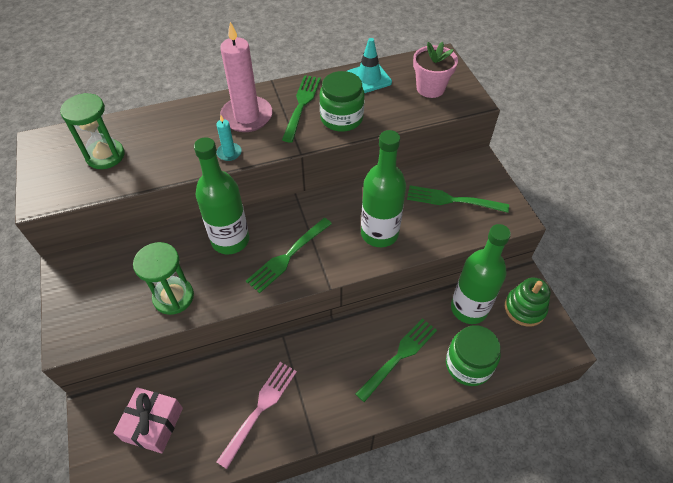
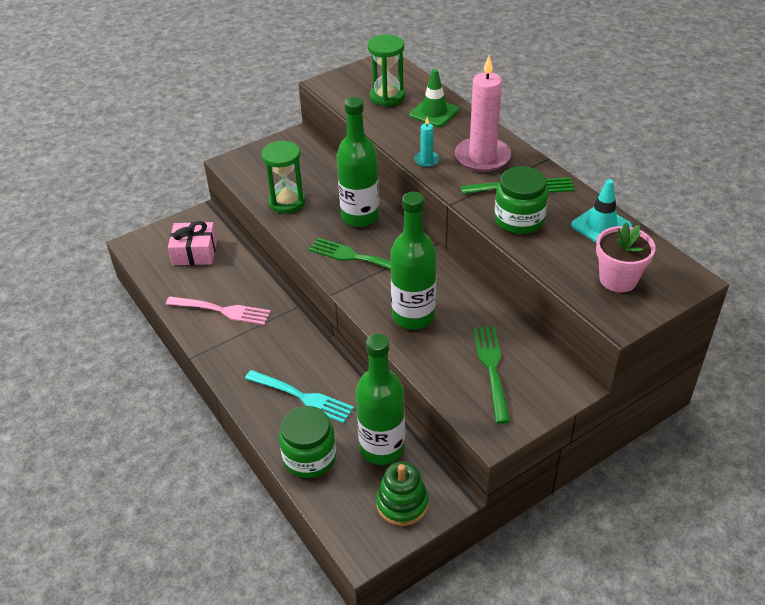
camera: 75 degrees right, 10 degrees down
(158, 129) = (434, 112): none -> green traffic cone
(399, 357) = (301, 397): green fork -> turquoise fork

